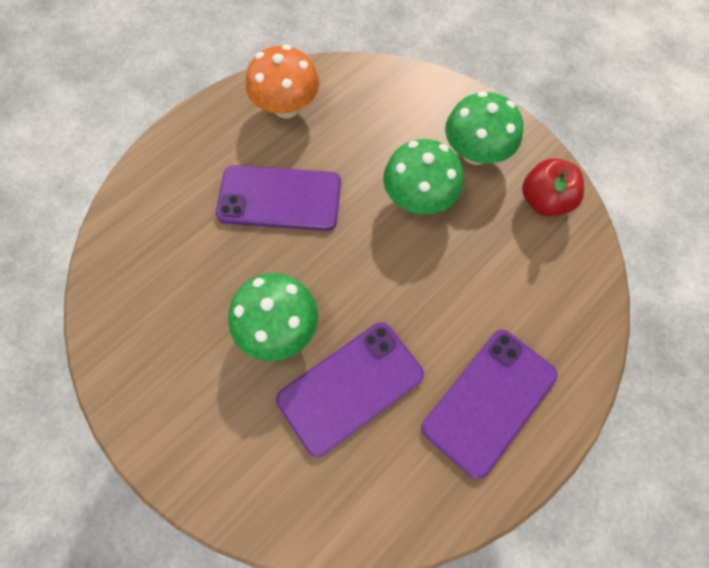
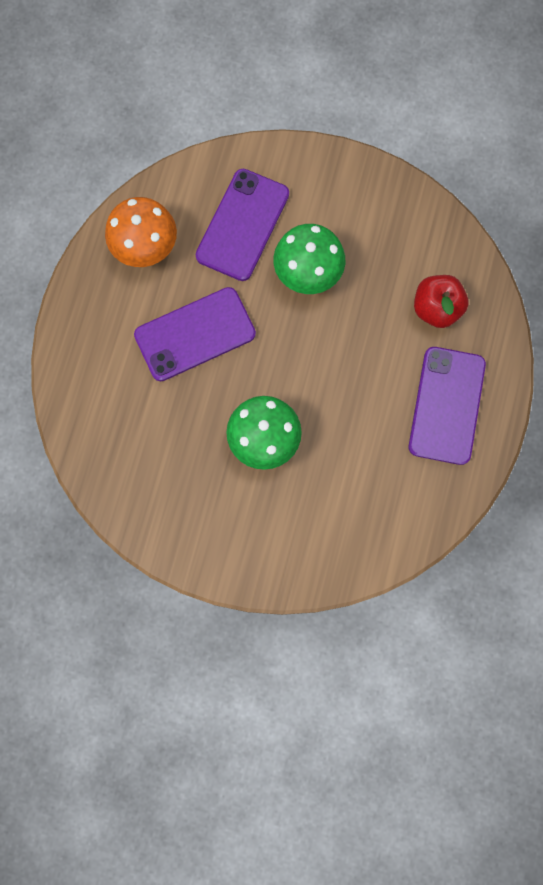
camera: 30 degrees left, 10 degrees up
(350, 387) = (343, 451): purple phone -> purple phone (242, 225)
(475, 152) = (331, 205): green mushroom -> none
(544, 201) = (408, 220): red apple -> red apple (436, 308)

